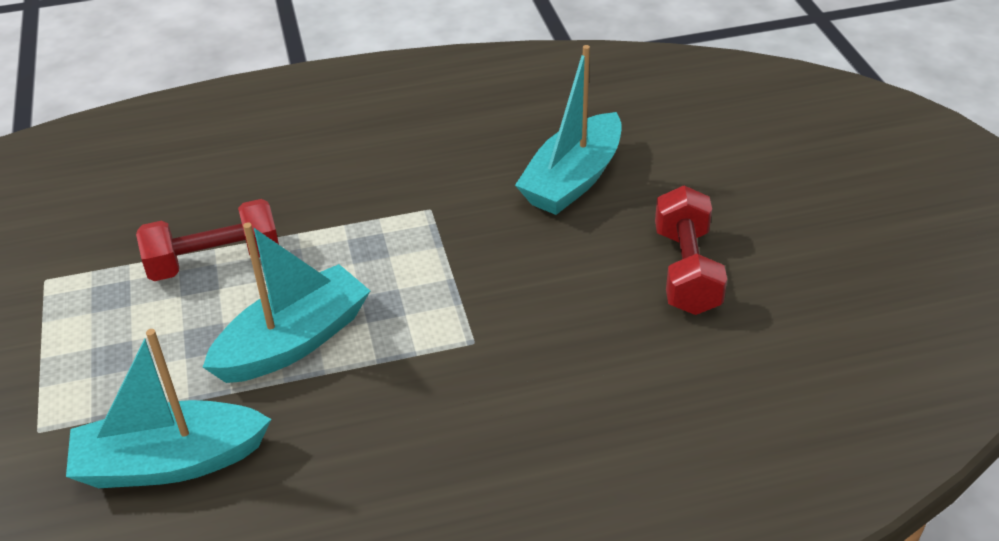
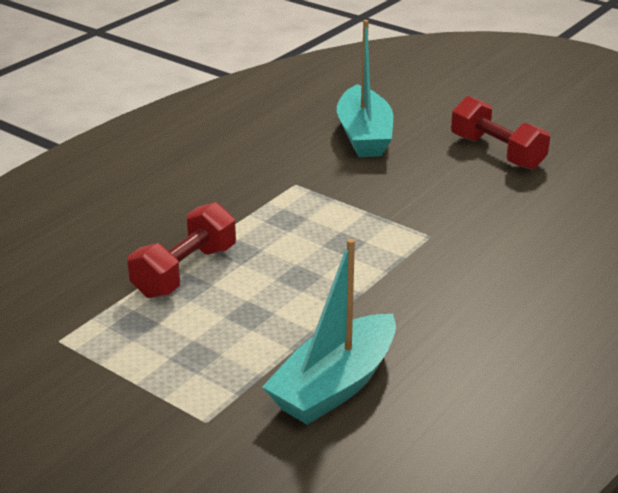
camera: 40 degrees left, 10 degrees down
(294, 341) = (315, 286): turquoise boat -> none

